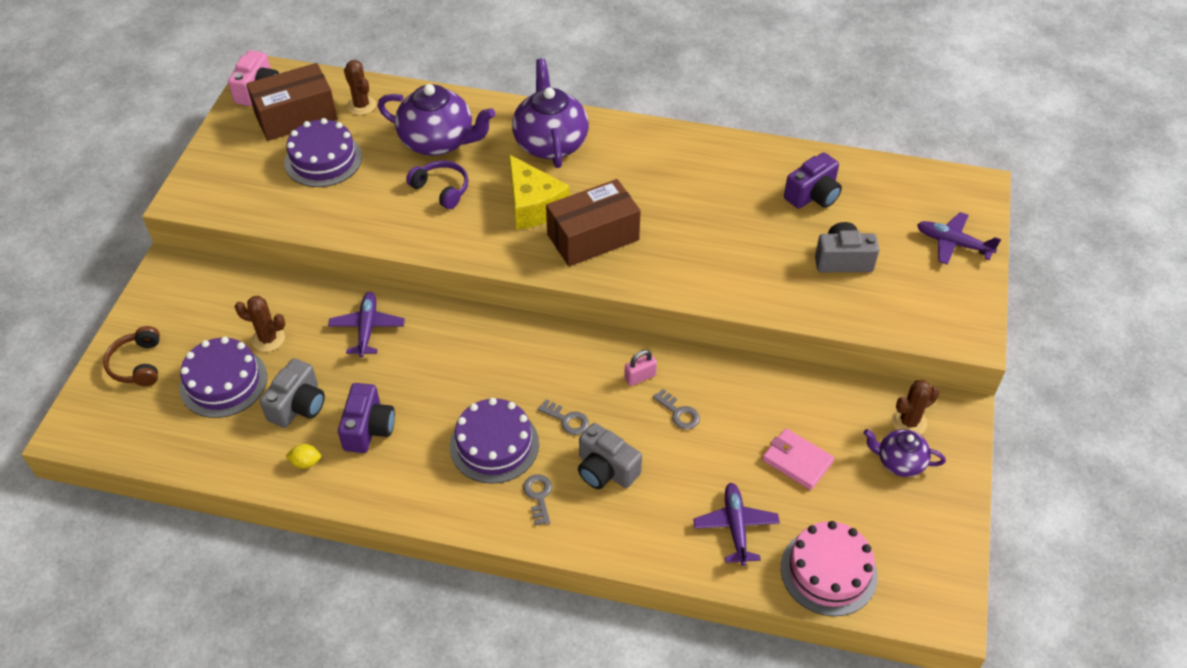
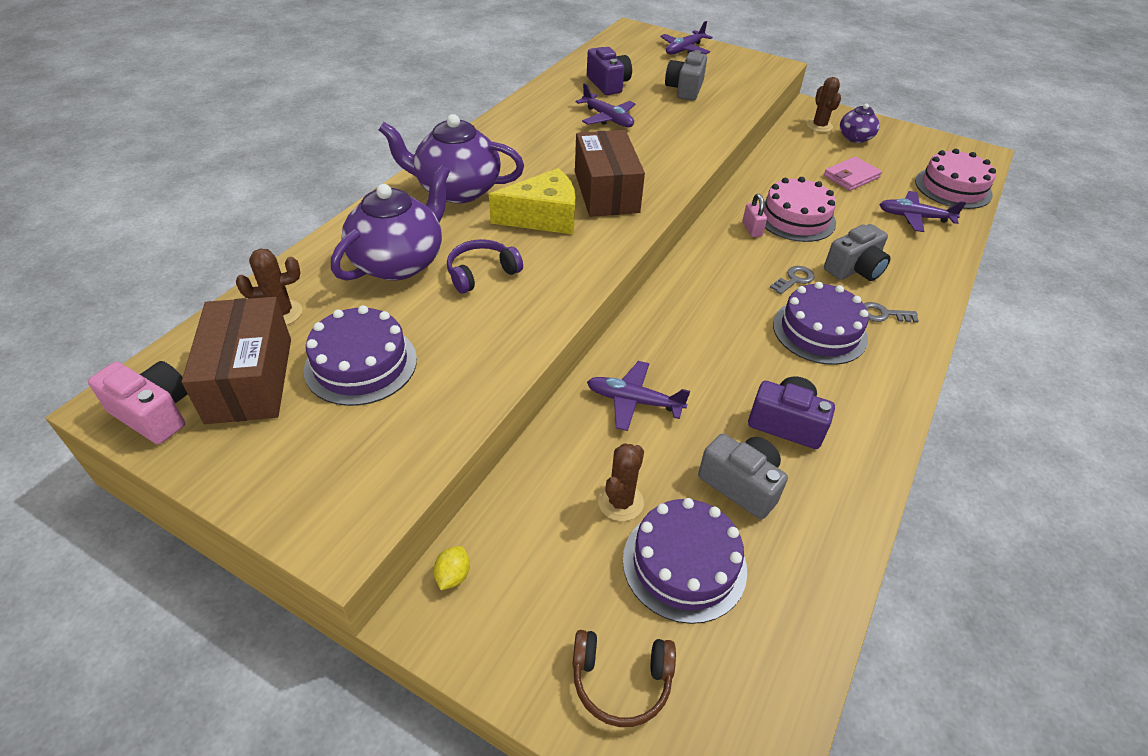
camera: 75 degrees left, 5 degrees down
(306, 462) = (831, 489): yellow lemon -> yellow lemon (453, 575)
(679, 413) = (795, 218): grey key -> pink cake
(734, 210) = (608, 118): none -> purple plane

